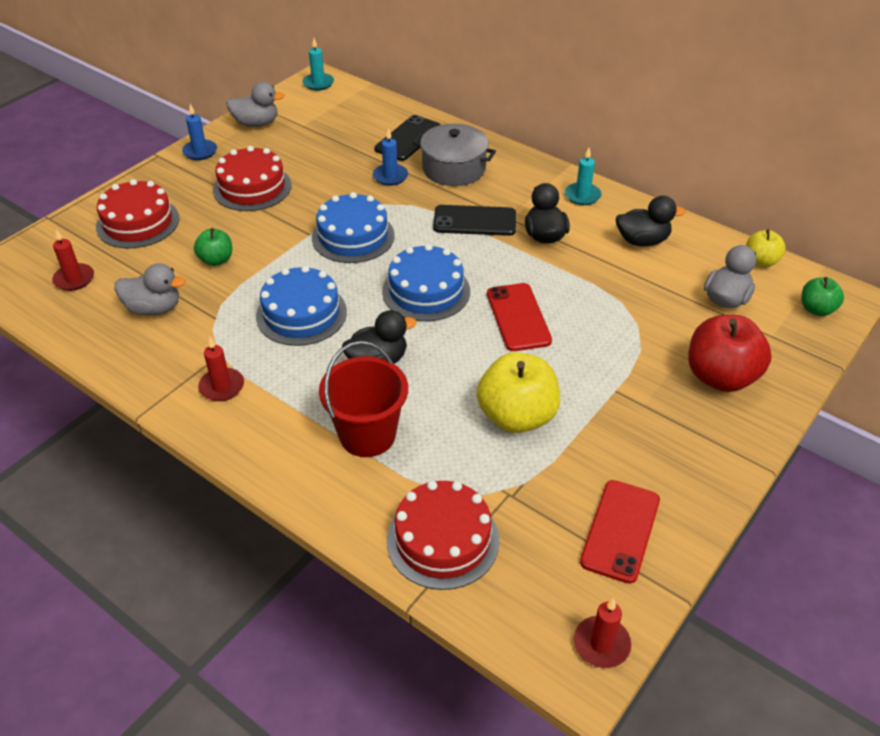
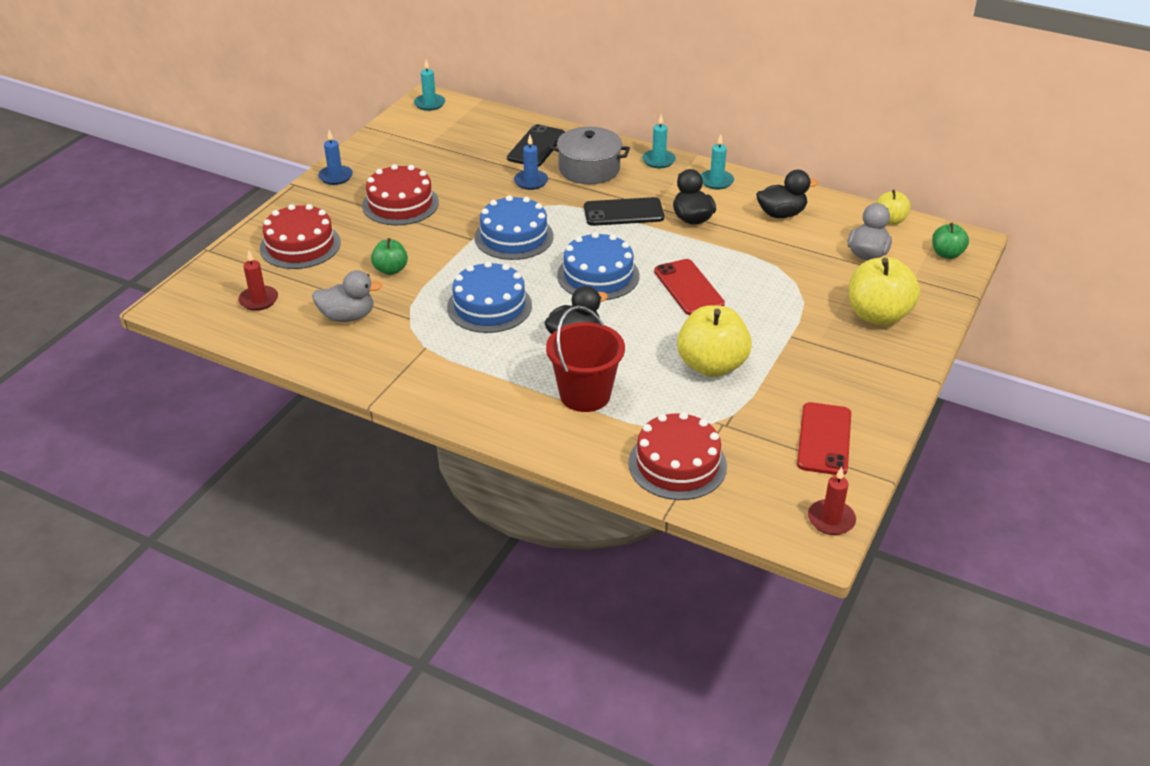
camera: 10 degrees left, 5 degrees down
(222, 387) = (438, 372): red candle -> none
(256, 123) = (382, 146): grey duck -> none
(528, 166) = (658, 160): none -> turquoise candle
(720, 377) = (878, 315): red apple -> yellow apple

